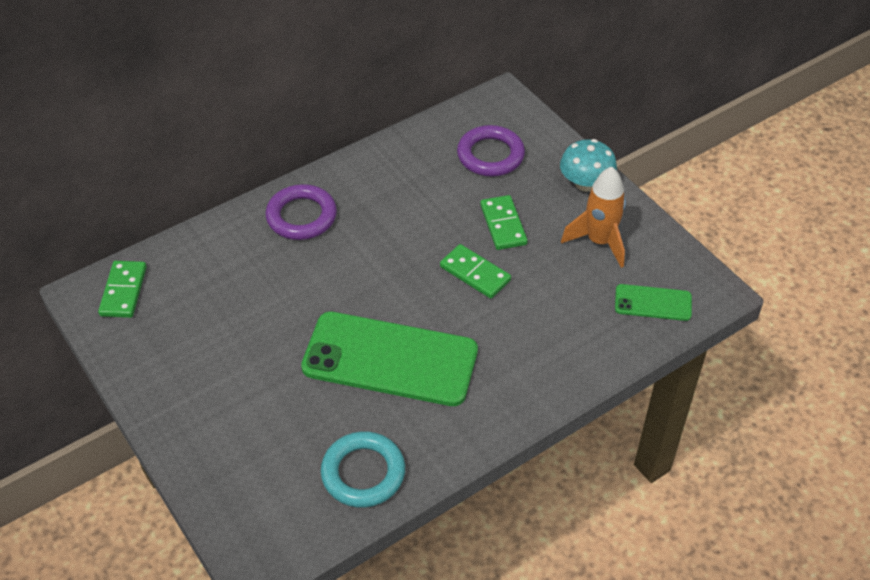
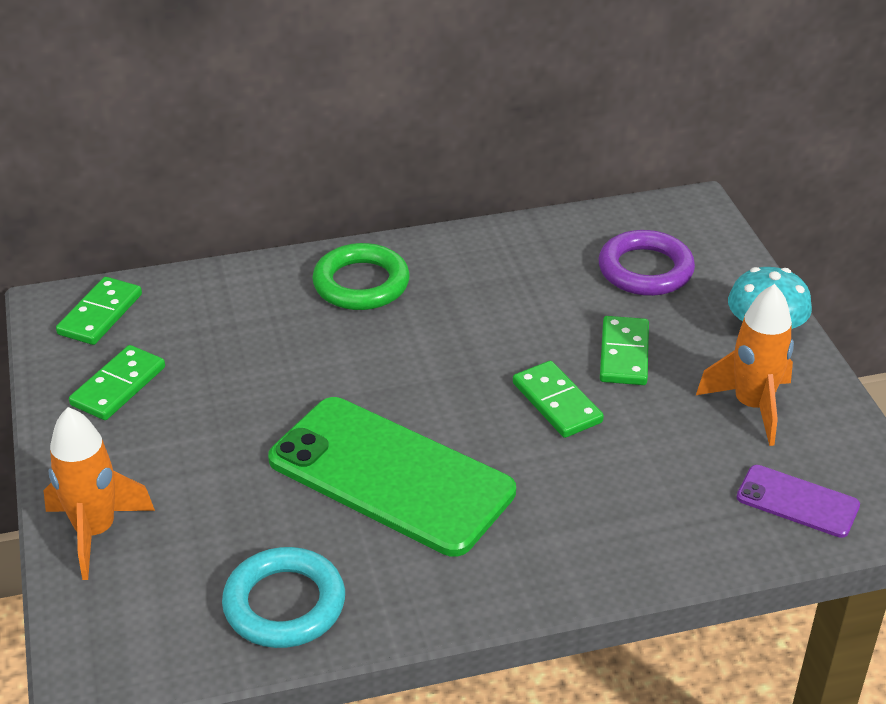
camera: 20 degrees right, 10 degrees down
(167, 345) = (118, 386): none -> green domino
(208, 460) = (96, 532): none -> orange rocket
(301, 216) = (361, 284): purple ring -> green ring
(653, 303) = (797, 501): green phone -> purple phone

